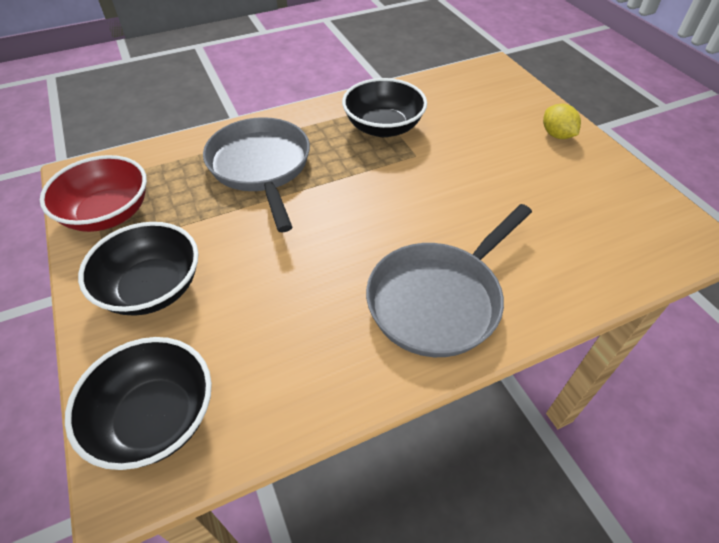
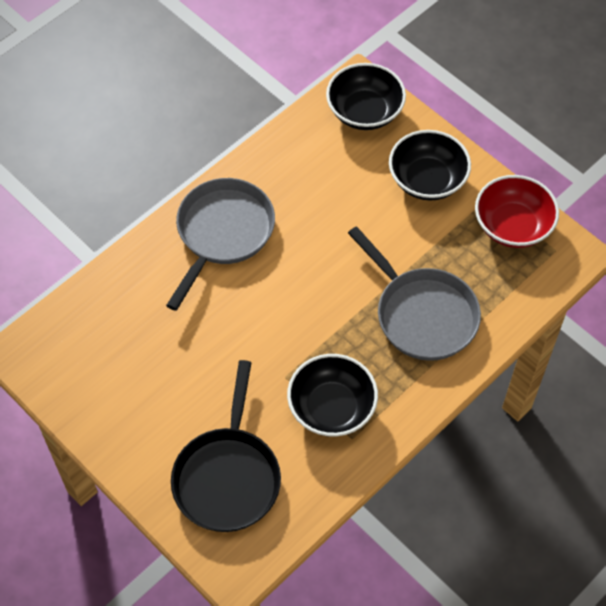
camera: 160 degrees right, 10 degrees up
(488, 109) = (228, 476): none -> black pan
(556, 135) = (148, 455): yellow lemon -> none

